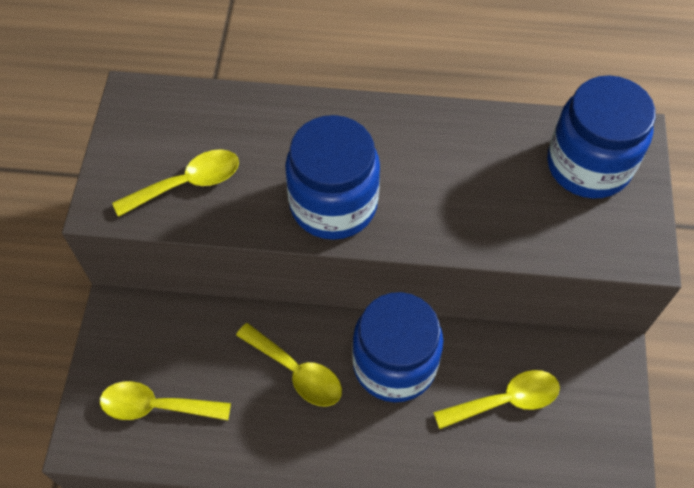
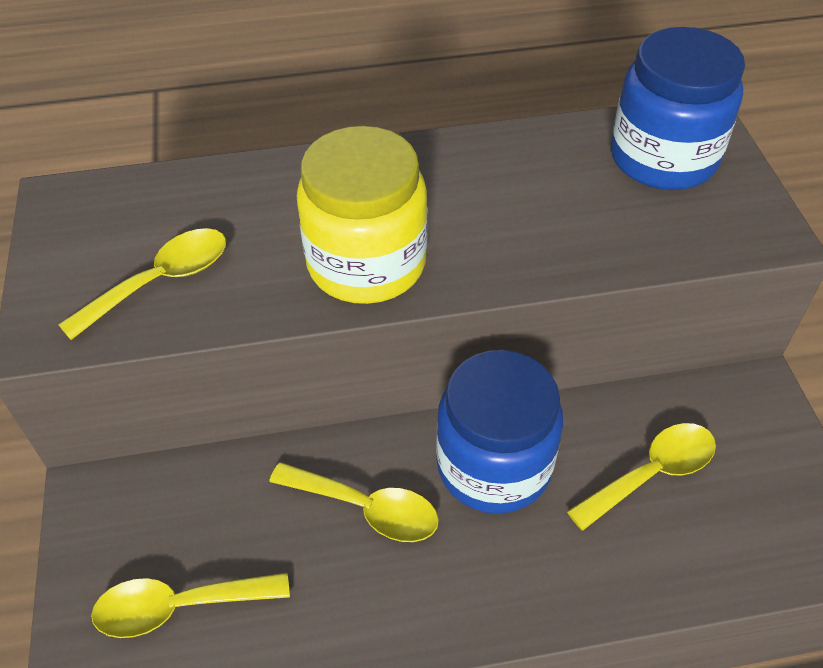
camera: 15 degrees left, 10 degrees down
(333, 204) = (366, 263): blue jar -> yellow jar

